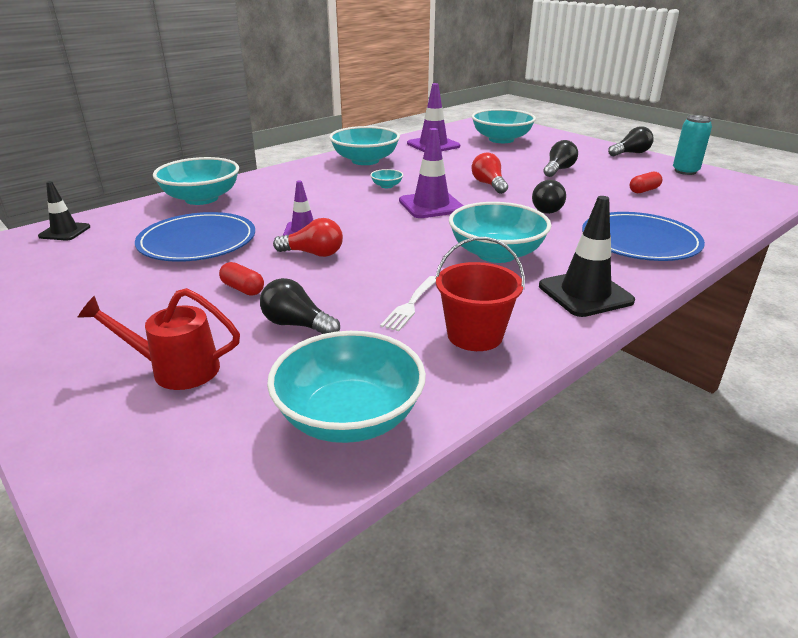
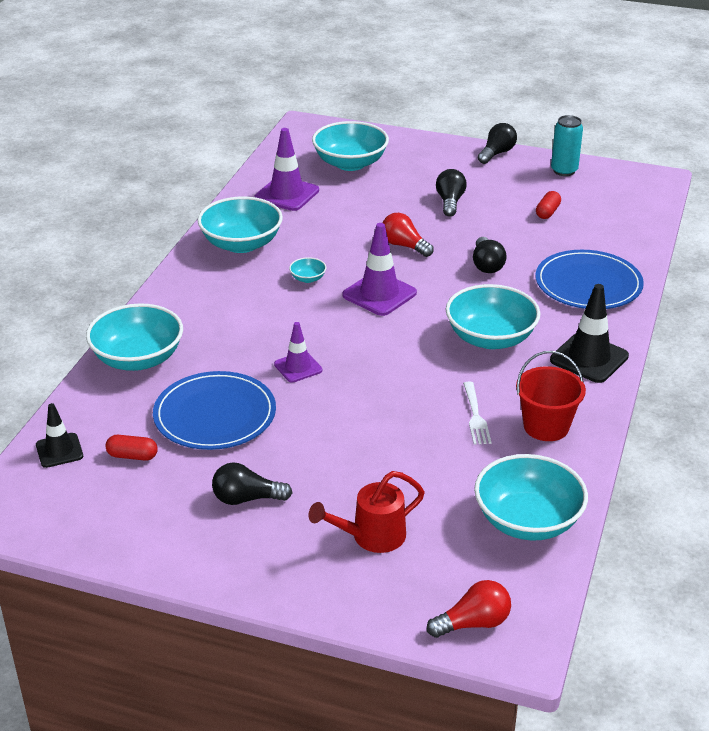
camera: 30 degrees left, 5 degrees up
(243, 289) = (327, 450): red capsule -> red capsule (132, 456)
(297, 325) = (412, 466): black light bulb -> black light bulb (247, 499)
(313, 253) = (339, 391): red light bulb -> red light bulb (473, 623)

